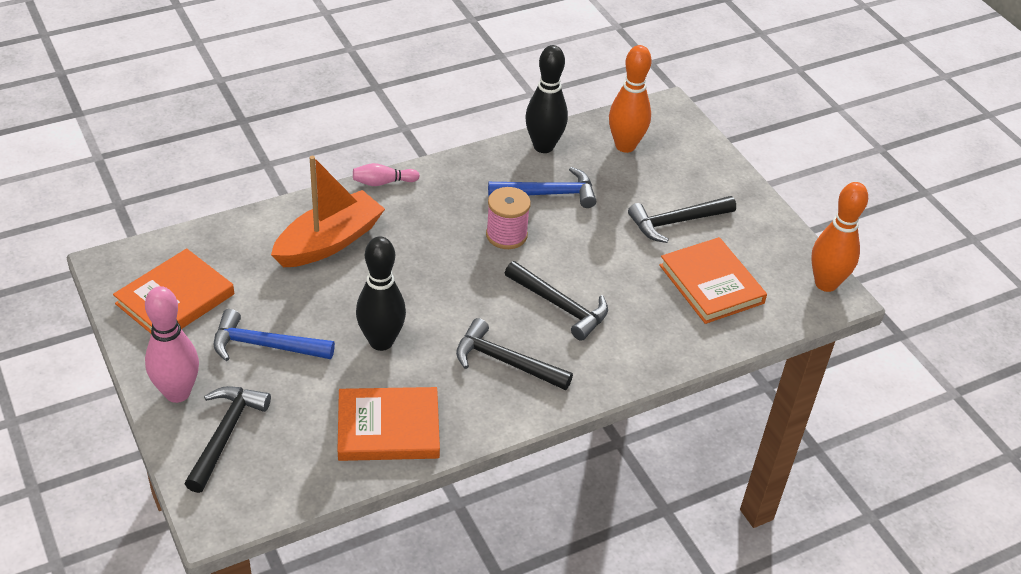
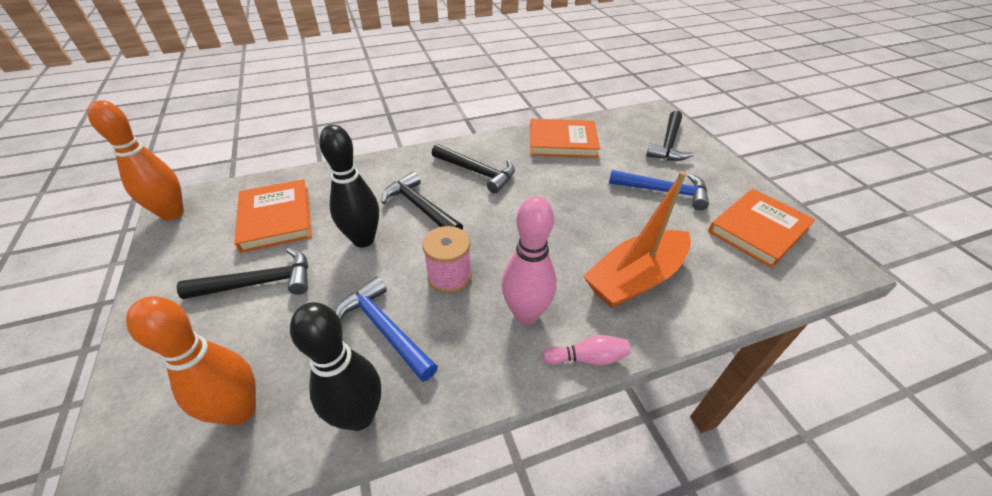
camera: 170 degrees left, 0 degrees up
(177, 393) = (713, 166): pink bowling pin -> pink bowling pin (526, 314)
(381, 341) = (572, 189): black bowling pin -> black bowling pin (363, 239)
(549, 194) = (384, 329): blue hammer -> blue hammer turned 45 degrees clockwise

